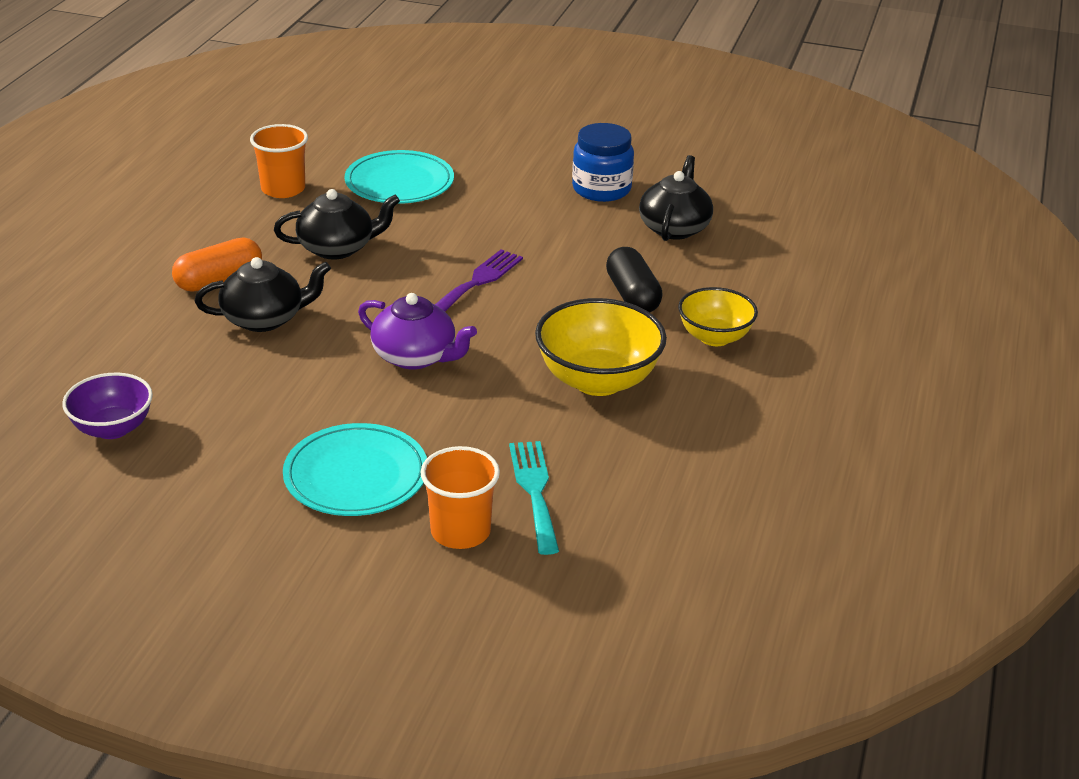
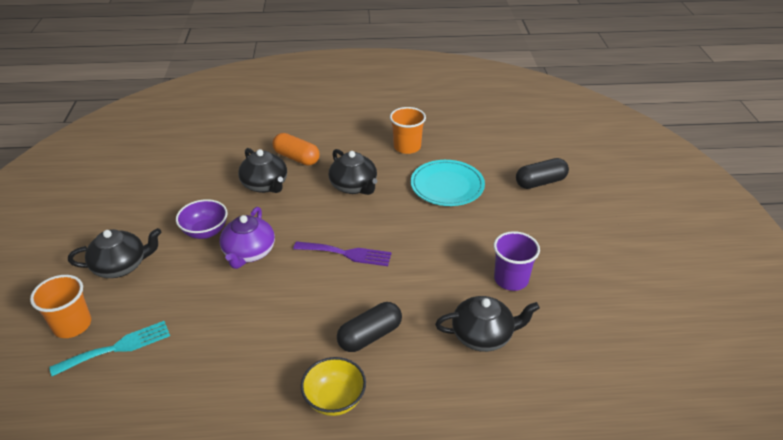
camera: 70 degrees right, 5 degrees up
(113, 428) = (148, 172): purple bowl -> purple bowl (205, 232)
(356, 476) = (121, 266): turquoise plate -> black teapot
(448, 124) = (540, 182): none -> black capsule
(598, 380) = (251, 345): yellow bowl -> none
(601, 189) = (511, 279): blue jar -> purple cup

